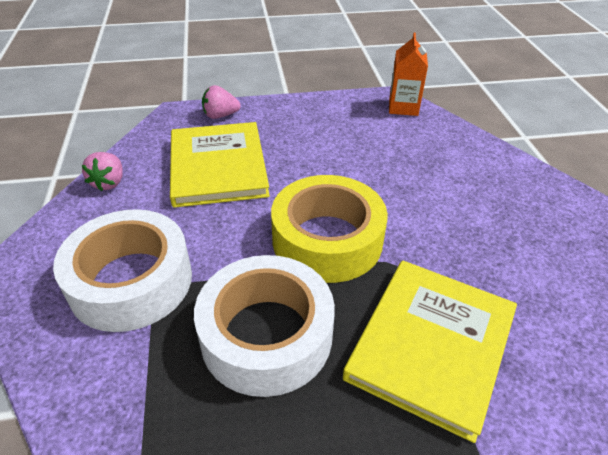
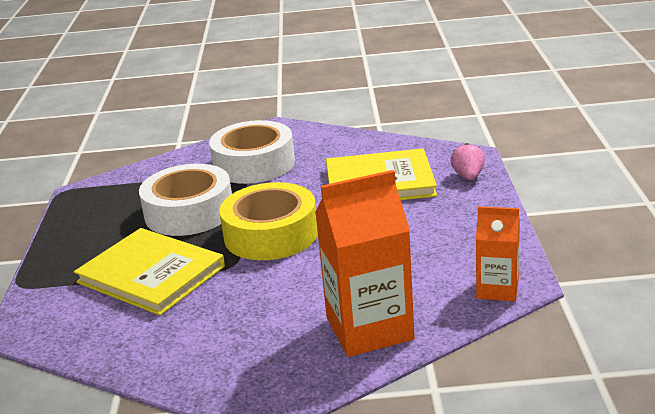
camera: 100 degrees right, 15 degrees down
(109, 183) = (363, 142): pink strawberry -> none
(474, 163) = (369, 329): none -> orange carton

